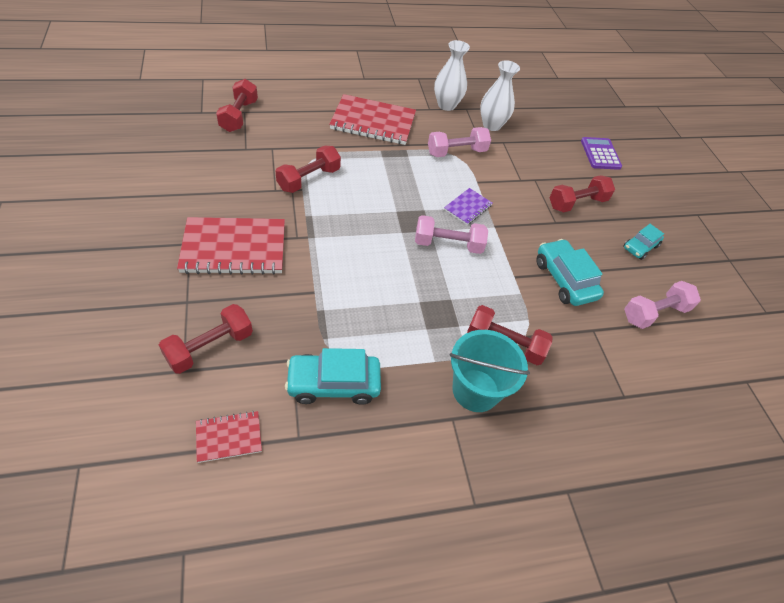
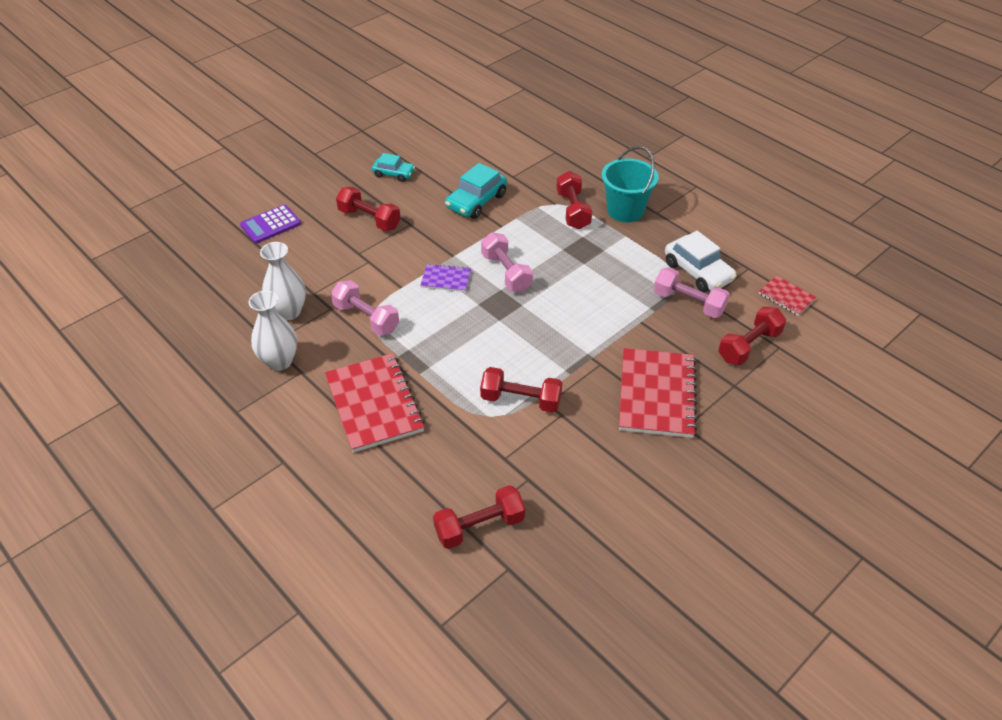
camera: 115 degrees left, 5 degrees down
(210, 347) = (749, 346): red dumbbell -> red dumbbell turned 60 degrees counterclockwise
(234, 248) = (656, 394): red notebook -> red notebook turned 45 degrees clockwise
(333, 384) = (698, 272): turquoise car -> white car
(654, 313) = (464, 154): pink dumbbell -> pink dumbbell (688, 303)

